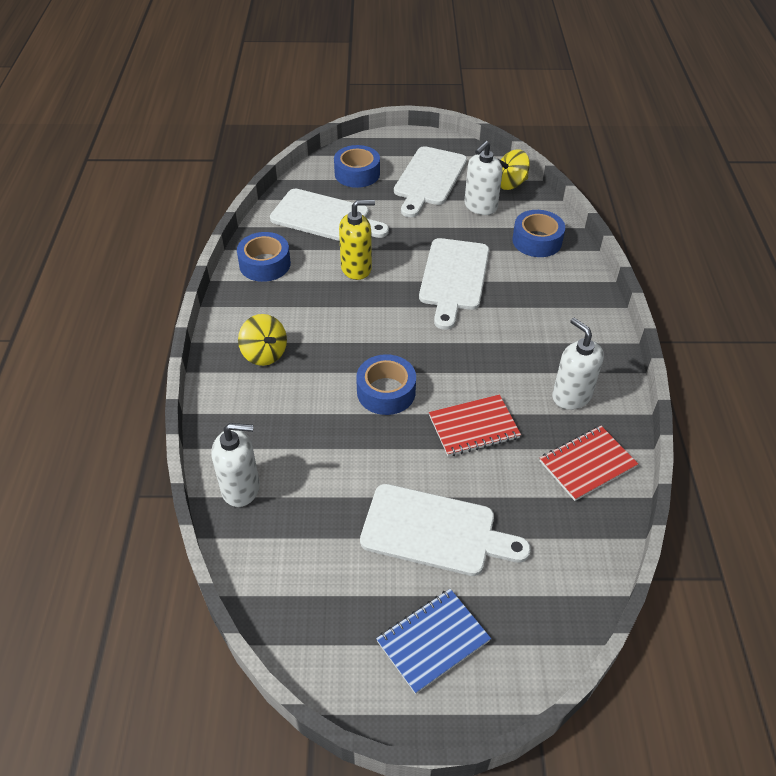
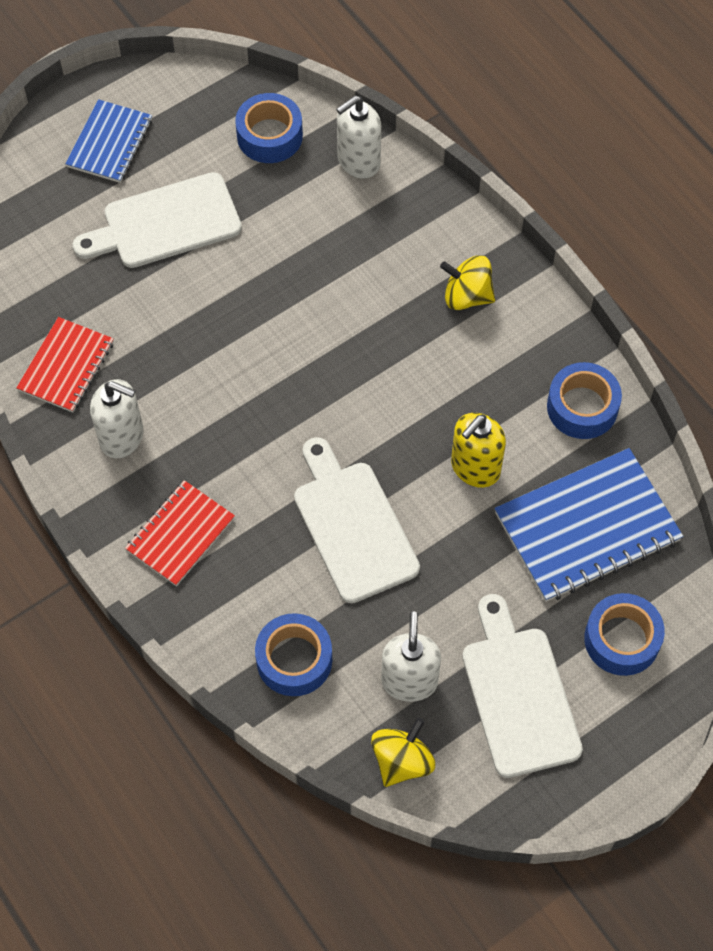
camera: 145 degrees right, 15 degrees up
(324, 217) = (587, 527): white cutting board -> blue notebook
(386, 392) = (310, 328): blue tape -> blue tape (269, 136)
(473, 427) = (198, 341): red notebook -> red notebook (180, 534)

